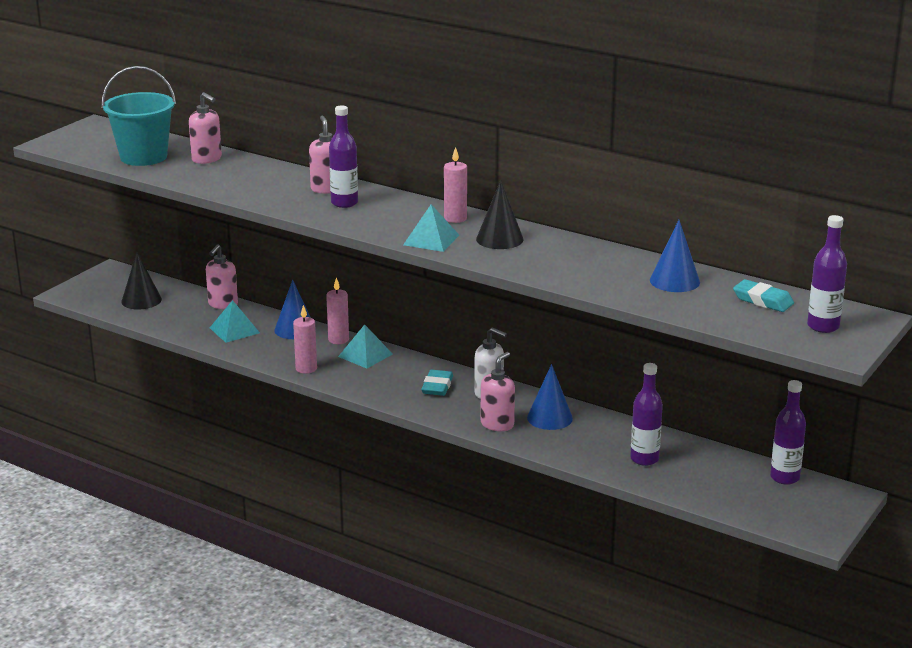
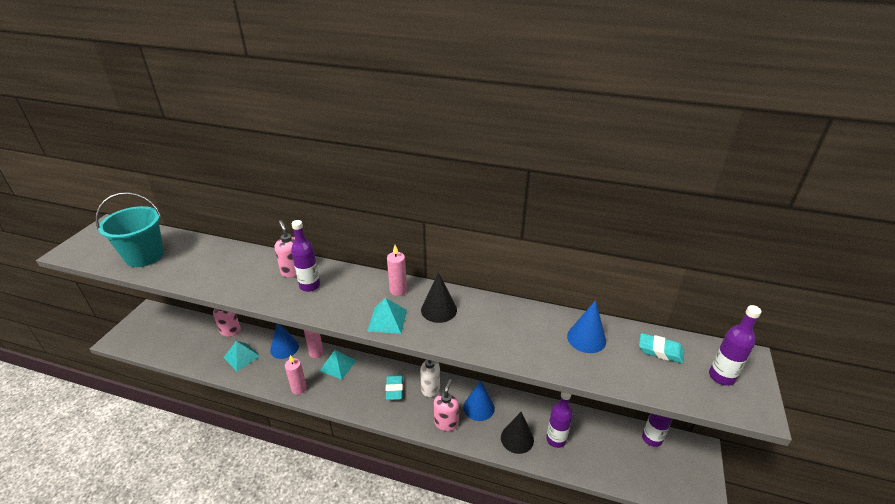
camera: 15 degrees left, 10 degrees up
(141, 300) = (171, 337): black cone -> black cone (517, 438)
(207, 159) = (196, 251): pink soap dispenser -> none

